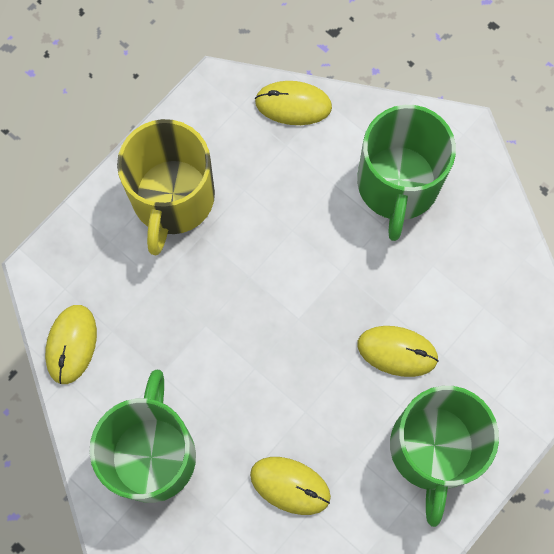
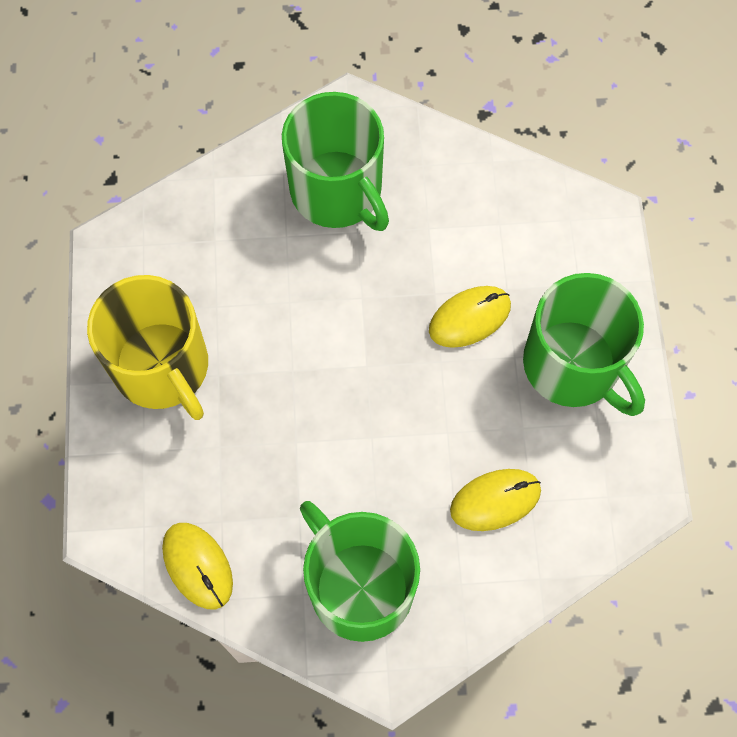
camera: 45 degrees left, 5 degrees down
(293, 104) = (187, 203): yellow mouse -> none

